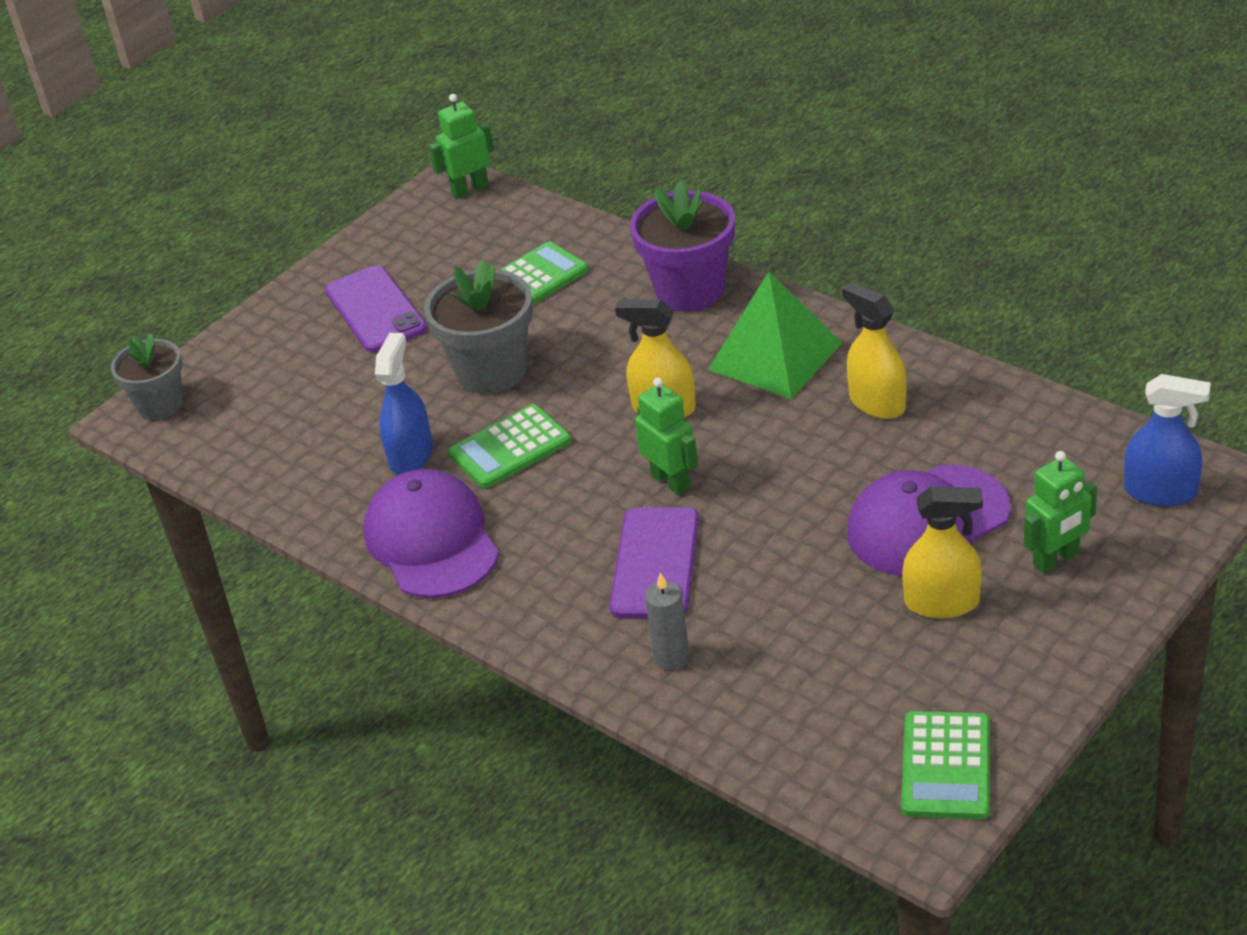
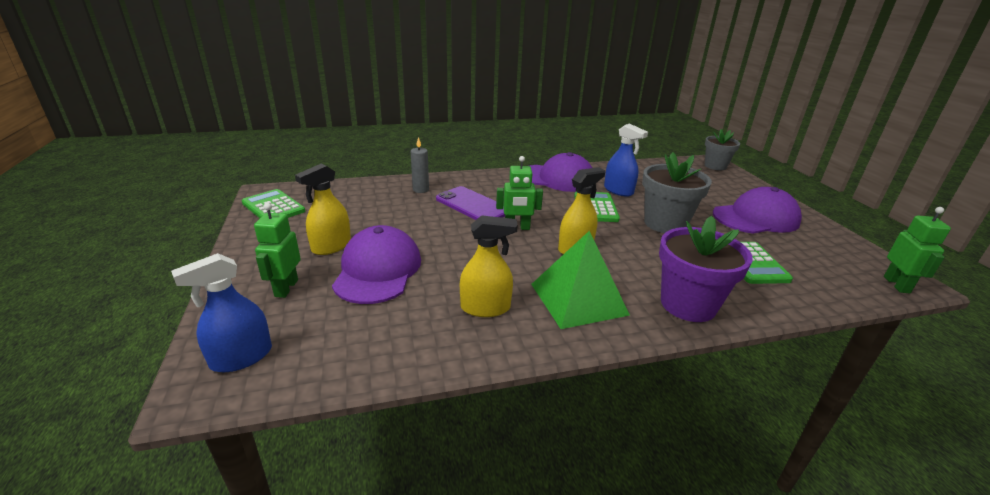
camera: 120 degrees right, 10 degrees down
(375, 310) = (756, 218): purple phone -> purple cap

